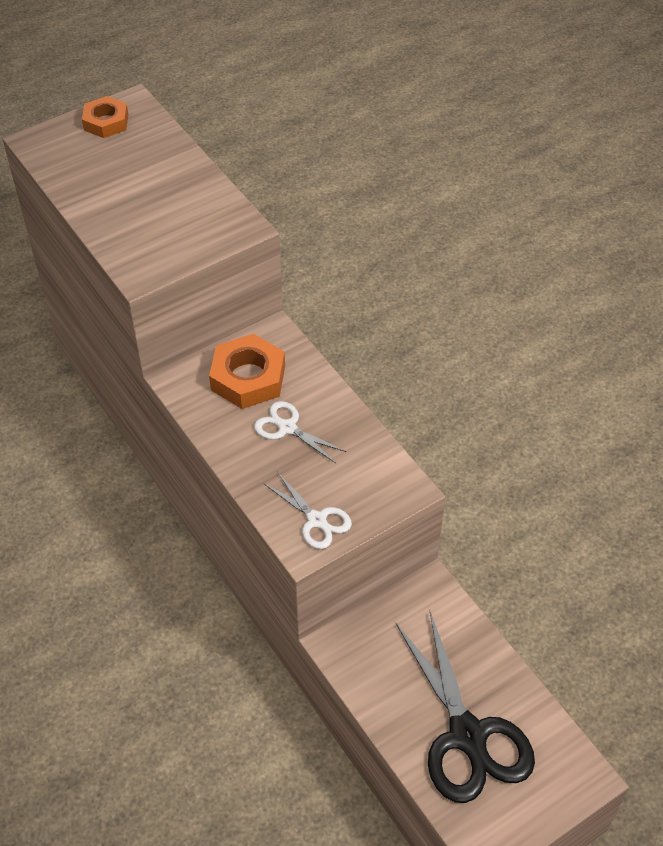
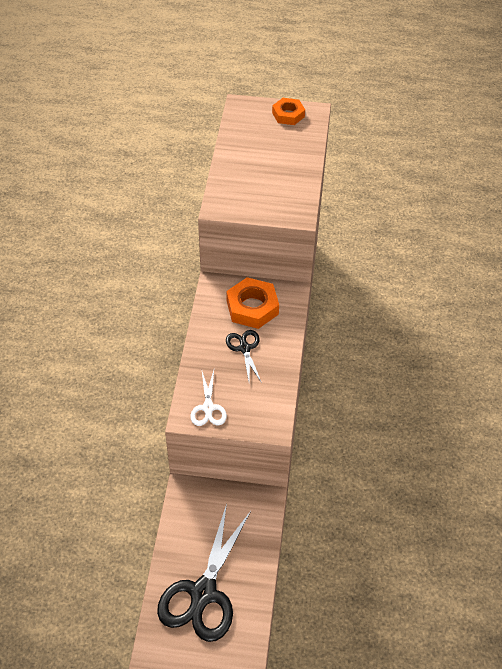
camera: 40 degrees right, 0 degrees up
(287, 428) = (244, 348): white scissors -> black scissors

